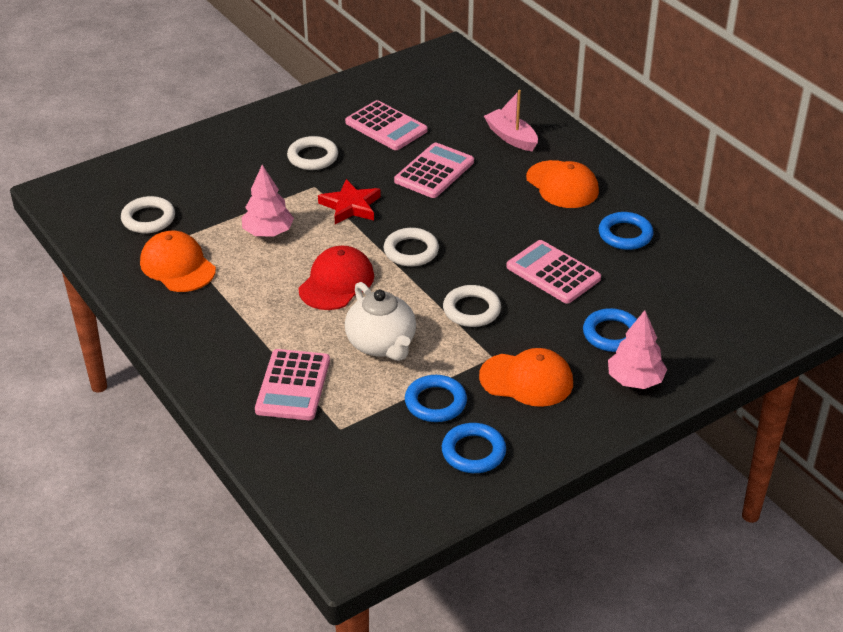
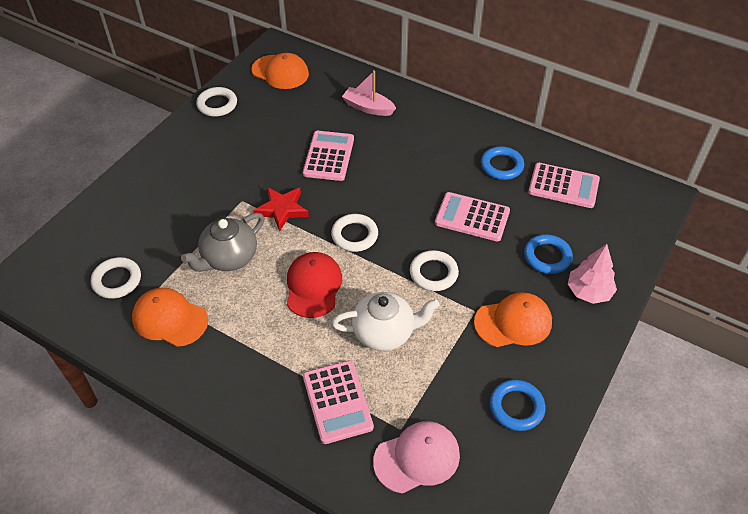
camera: 25 degrees left, 10 degrees up
(268, 232) = (229, 258): pink tree -> grey teapot
(312, 157) = (224, 174): white ring -> white ring (217, 104)
(339, 457) = (417, 458): none -> pink cap
(382, 344) = (385, 332): white teapot -> white teapot turned 45 degrees counterclockwise
(386, 127) = (267, 127): pink calculator -> pink calculator (563, 186)
(435, 402) = (459, 371): blue ring -> none
(562, 185) = (430, 137): orange cap -> orange cap (280, 72)

